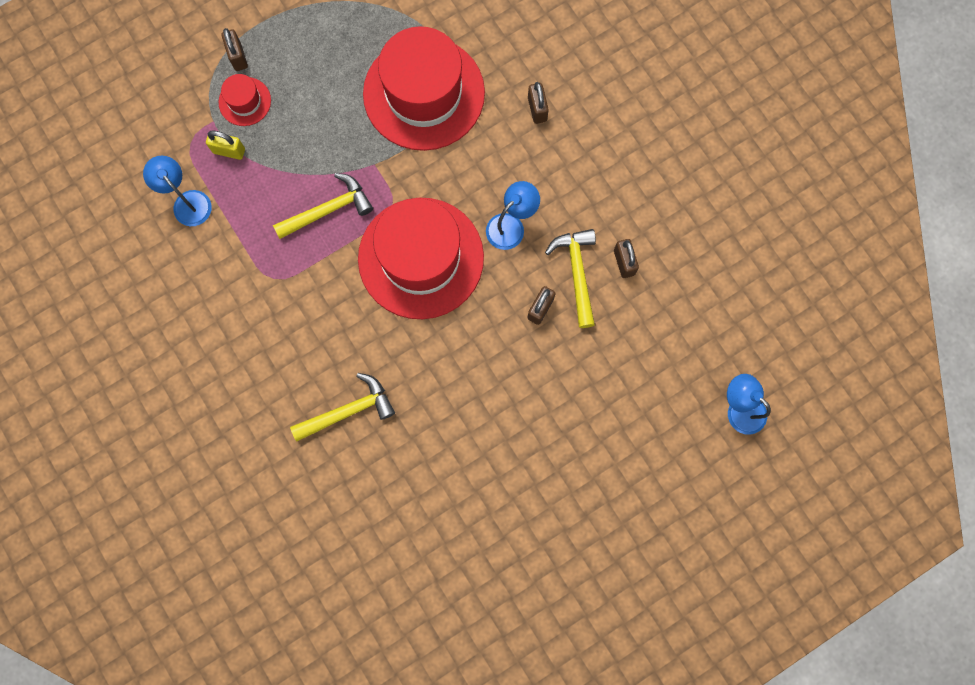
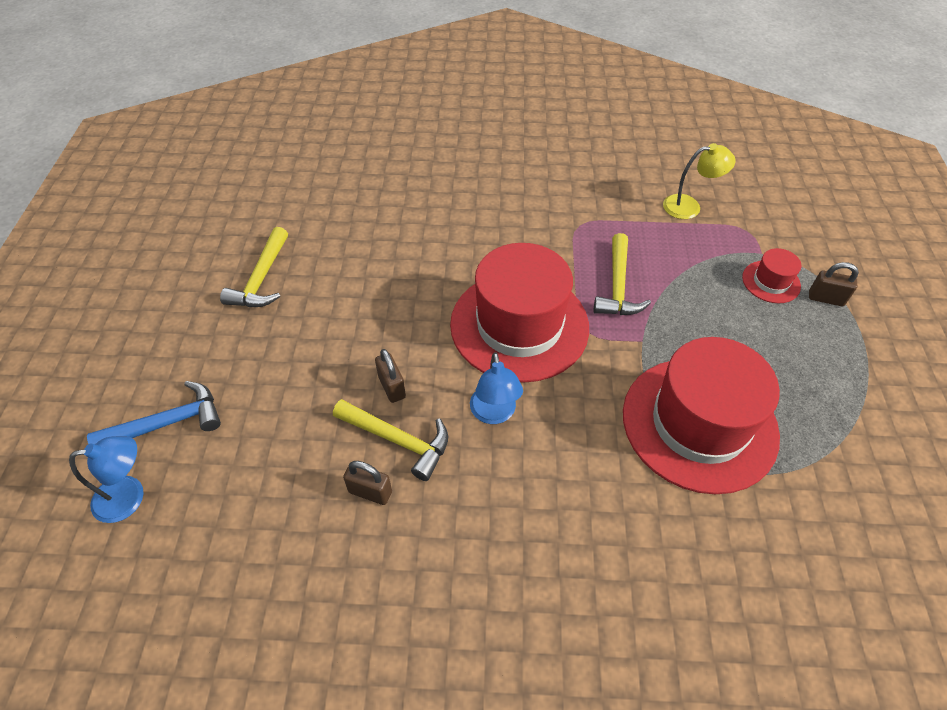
camera: 125 degrees right, 25 degrees down
(187, 202) = (689, 206): blue lamp -> yellow lamp
(229, 151) = (723, 250): yellow padlock -> none
(348, 410) = (431, 216): yellow hammer -> yellow hammer (262, 278)
(537, 109) = (612, 523): brown padlock -> none
(680, 437) = (167, 423): none -> blue hammer

